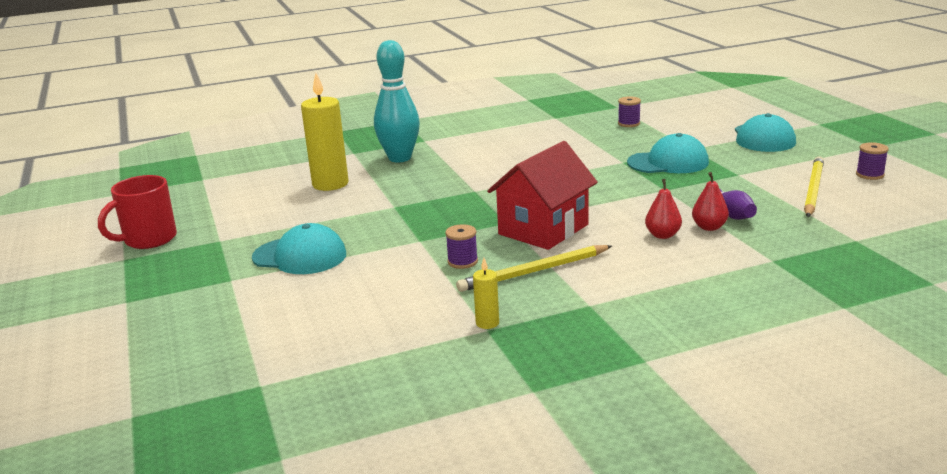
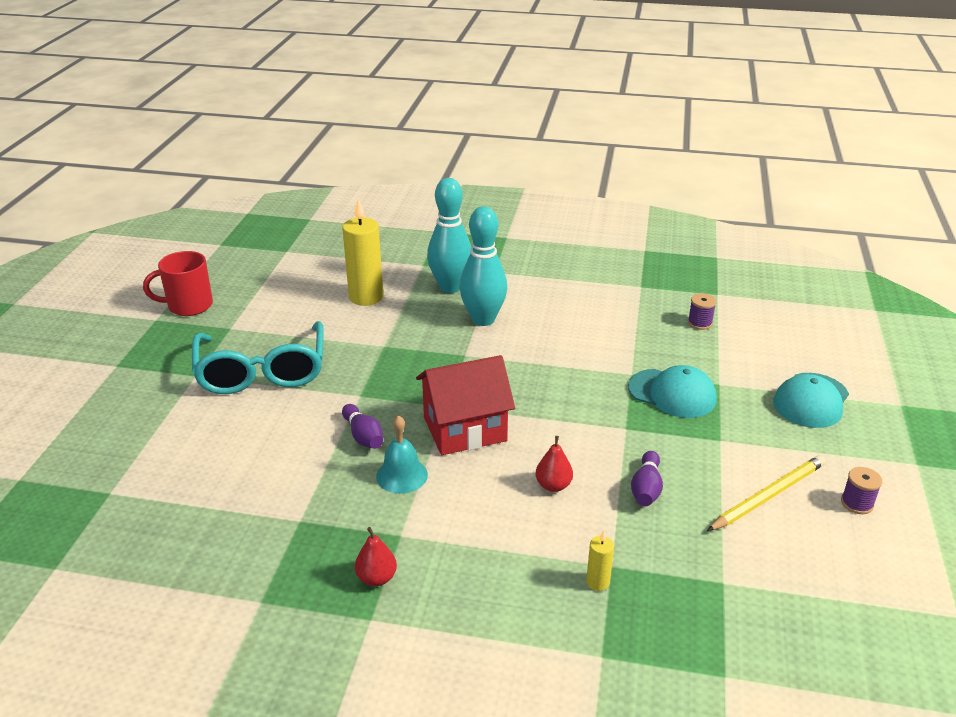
camera: 30 degrees right, 10 degrees up
(300, 256) = (262, 372): turquoise cap -> turquoise glasses
(458, 167) = (483, 319): none -> turquoise bowling pin
(462, 262) = (363, 436): purple spool -> purple bowling pin
(487, 323) = (307, 513): yellow candle -> yellow candle (597, 582)
(534, 272) = (402, 475): yellow pencil -> turquoise bell
(709, 227) = (606, 496): red pear -> red pear (376, 578)

